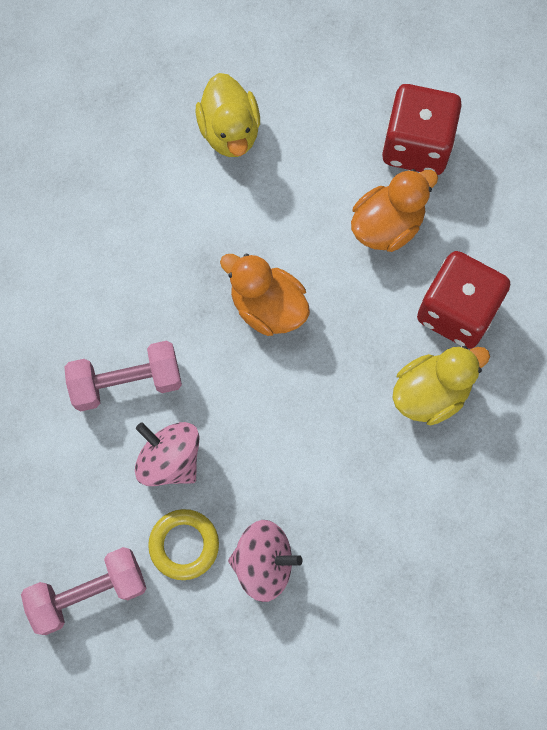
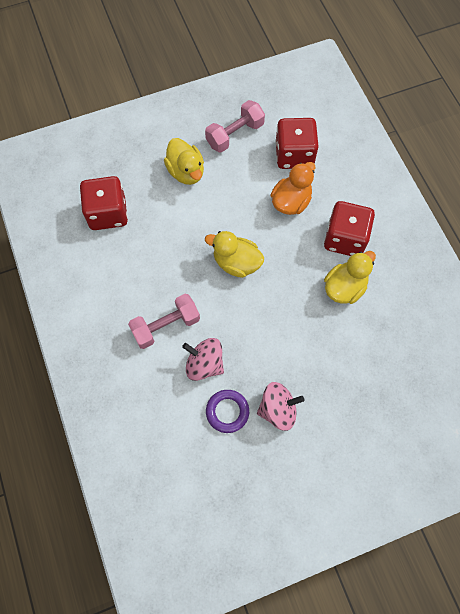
camera: 15 degrees left, 5 degrees down
(85, 172) = (108, 213): none -> red dice
(88, 592) = (177, 455): pink dumbbell -> pink dumbbell (235, 134)
(184, 545) = (227, 411): yellow ring -> purple ring
(267, 307) = (236, 263): orange duck -> yellow duck

